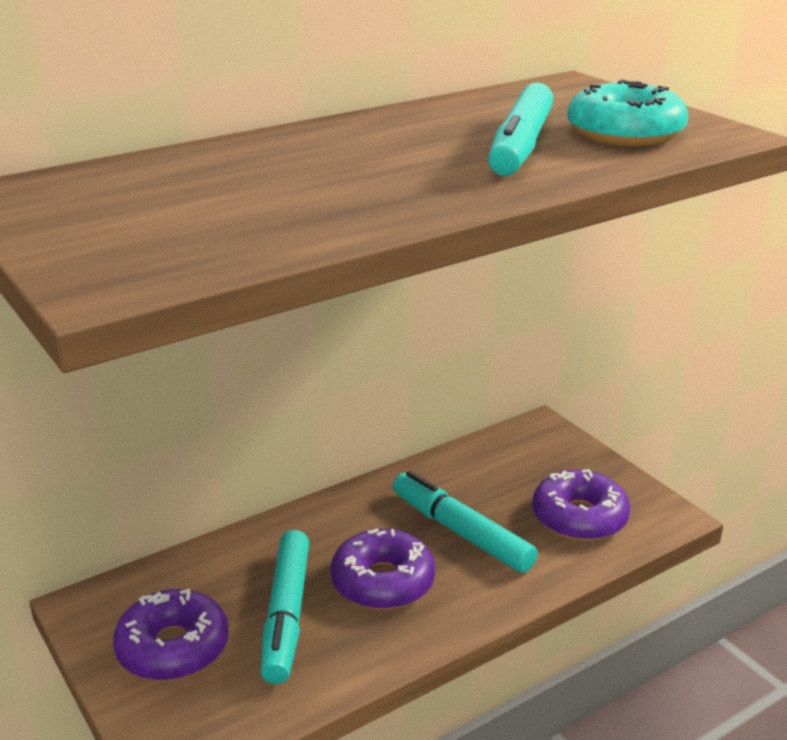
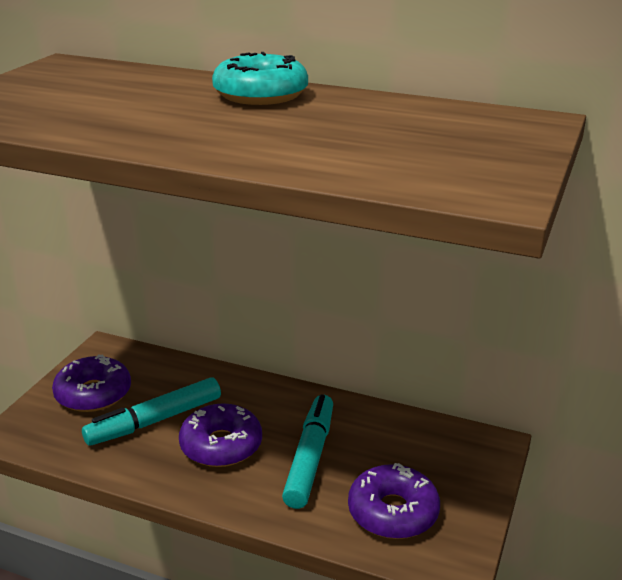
camera: 55 degrees right, 0 degrees up
(520, 146) = (328, 139): turquoise marker -> none
(625, 133) = (423, 162): turquoise donut -> turquoise donut (260, 95)

